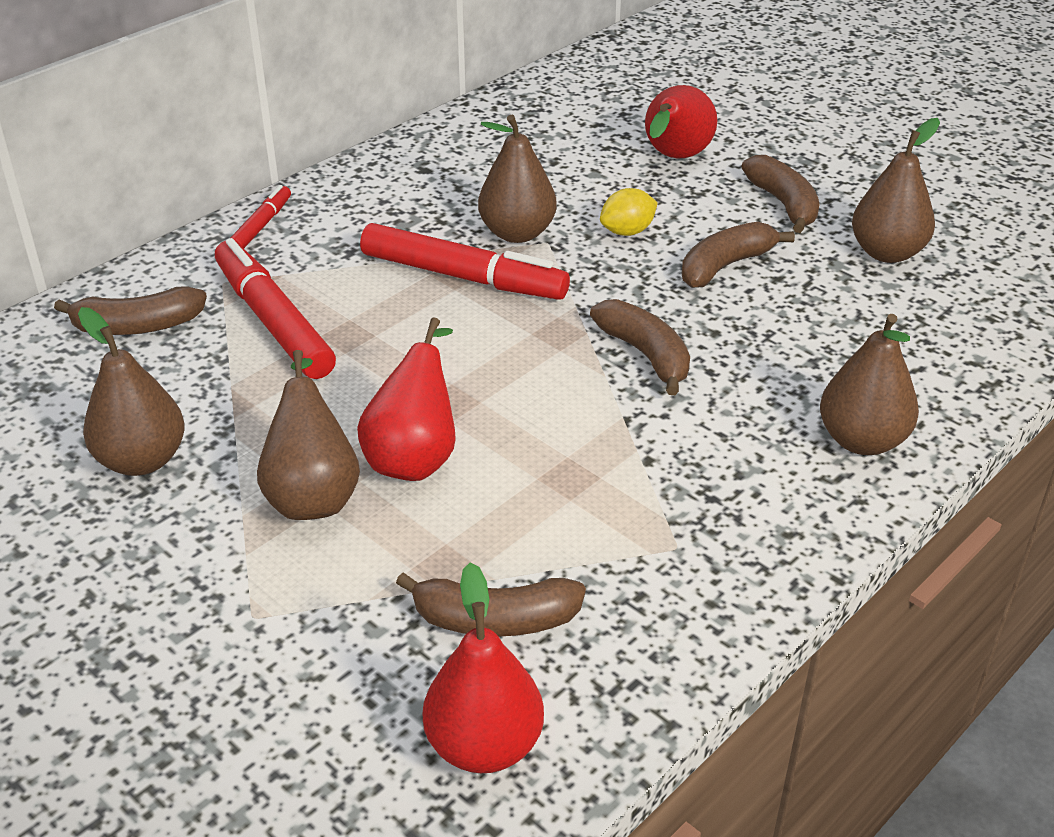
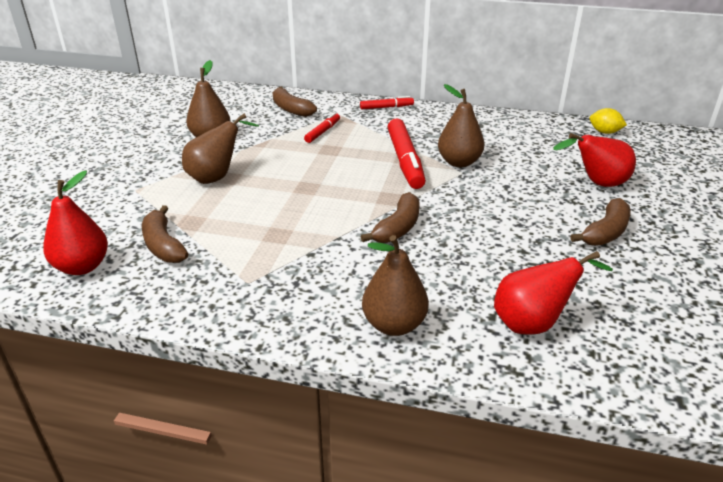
camera: 60 degrees right, 5 degrees down
(274, 321) = (323, 132): red marker -> red marker, size x0.52
(415, 457) = (259, 191): red pear -> red pear (533, 323)
(627, 231) = (502, 191): yellow lemon -> yellow lemon (604, 132)
(725, 266) = (511, 230): brown banana -> none
(887, 253) = (608, 286): brown pear -> none

